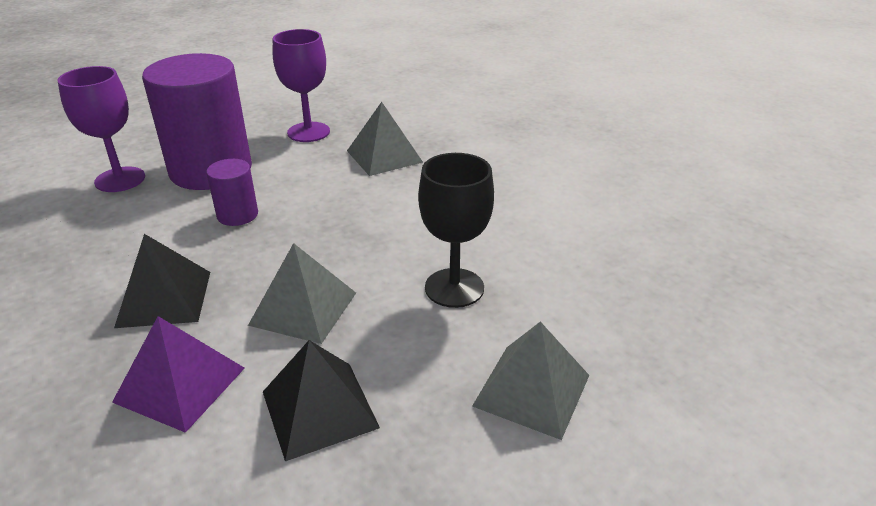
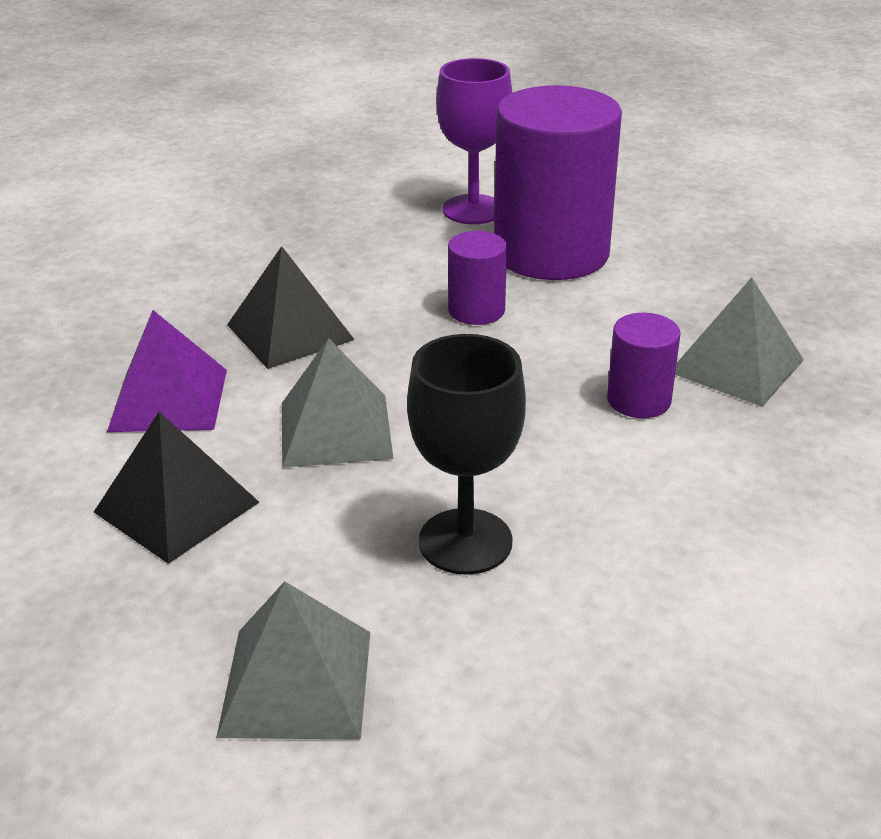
camera: 65 degrees right, 0 degrees up
(308, 132) = (724, 281): purple goblet -> none
(384, 192) = (639, 400): none -> purple cylinder

